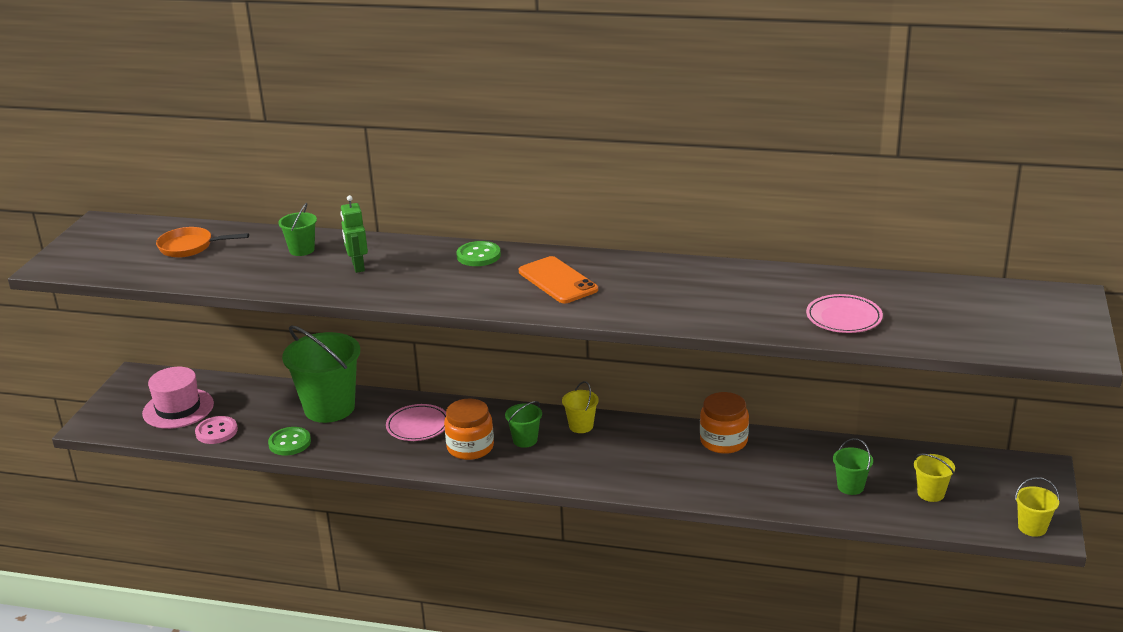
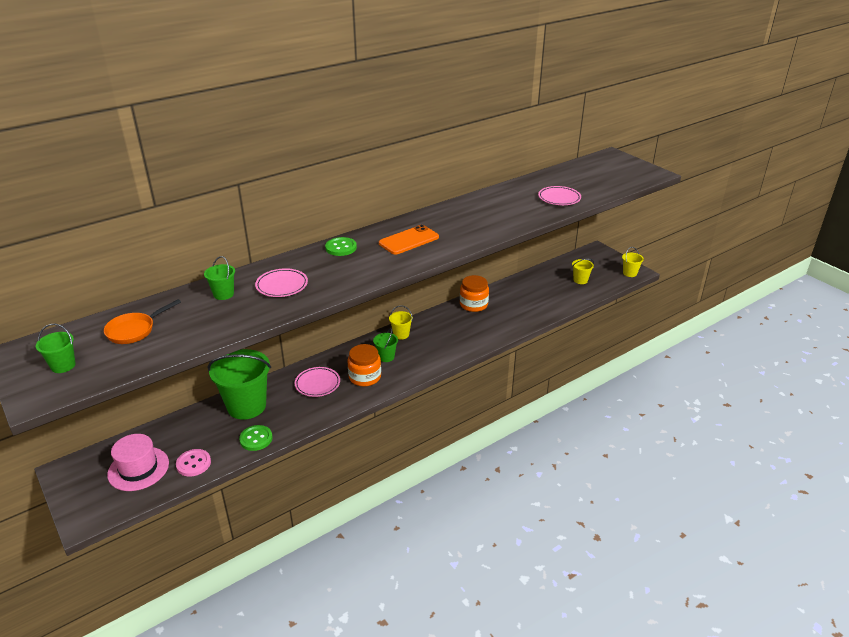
camera: 50 degrees left, 5 degrees up
(358, 266) = (282, 285): green robot -> pink plate
(558, 281) = (409, 240): orange phone -> orange phone turned 45 degrees counterclockwise
(850, 486) = (551, 294): green bucket -> green bucket (63, 365)

